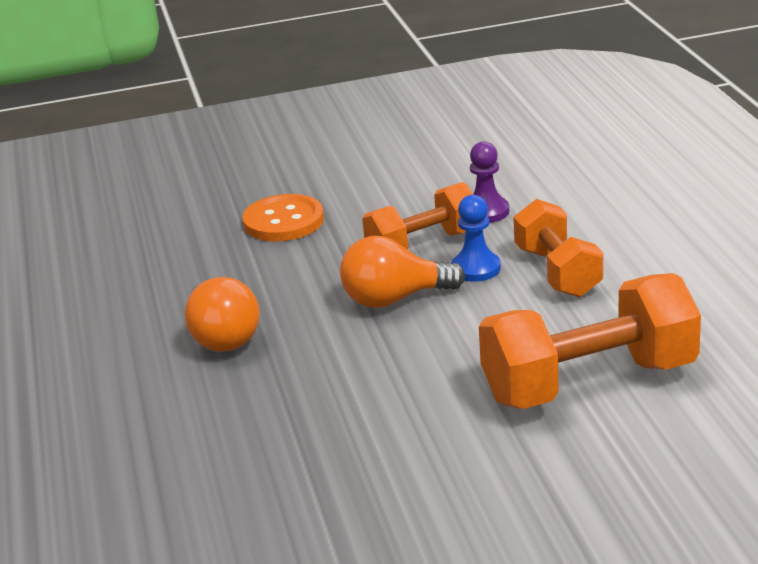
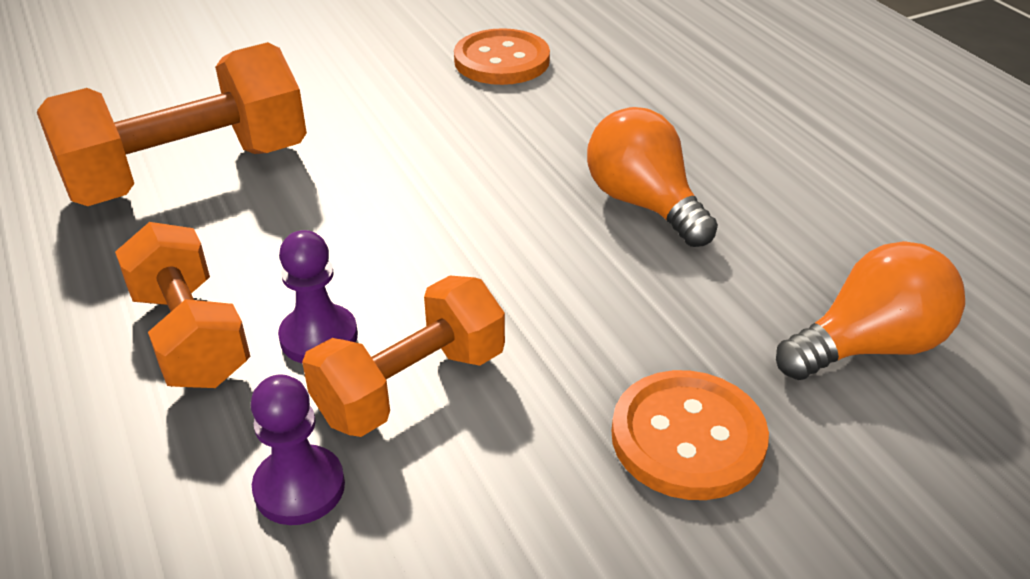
camera: 165 degrees right, 10 degrees up
(266, 496) = (501, 61): none -> orange button
(394, 299) = (435, 273): orange light bulb -> orange light bulb (869, 346)
(476, 268) = (319, 337): blue pawn -> purple pawn

